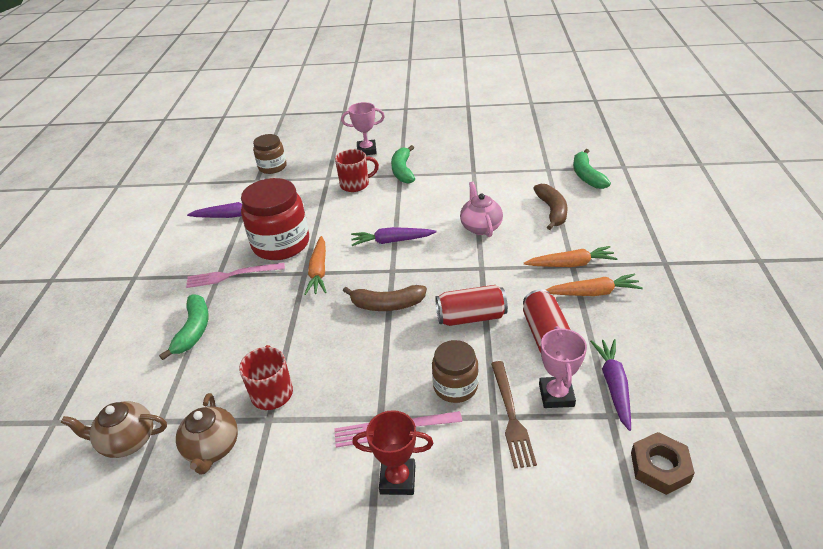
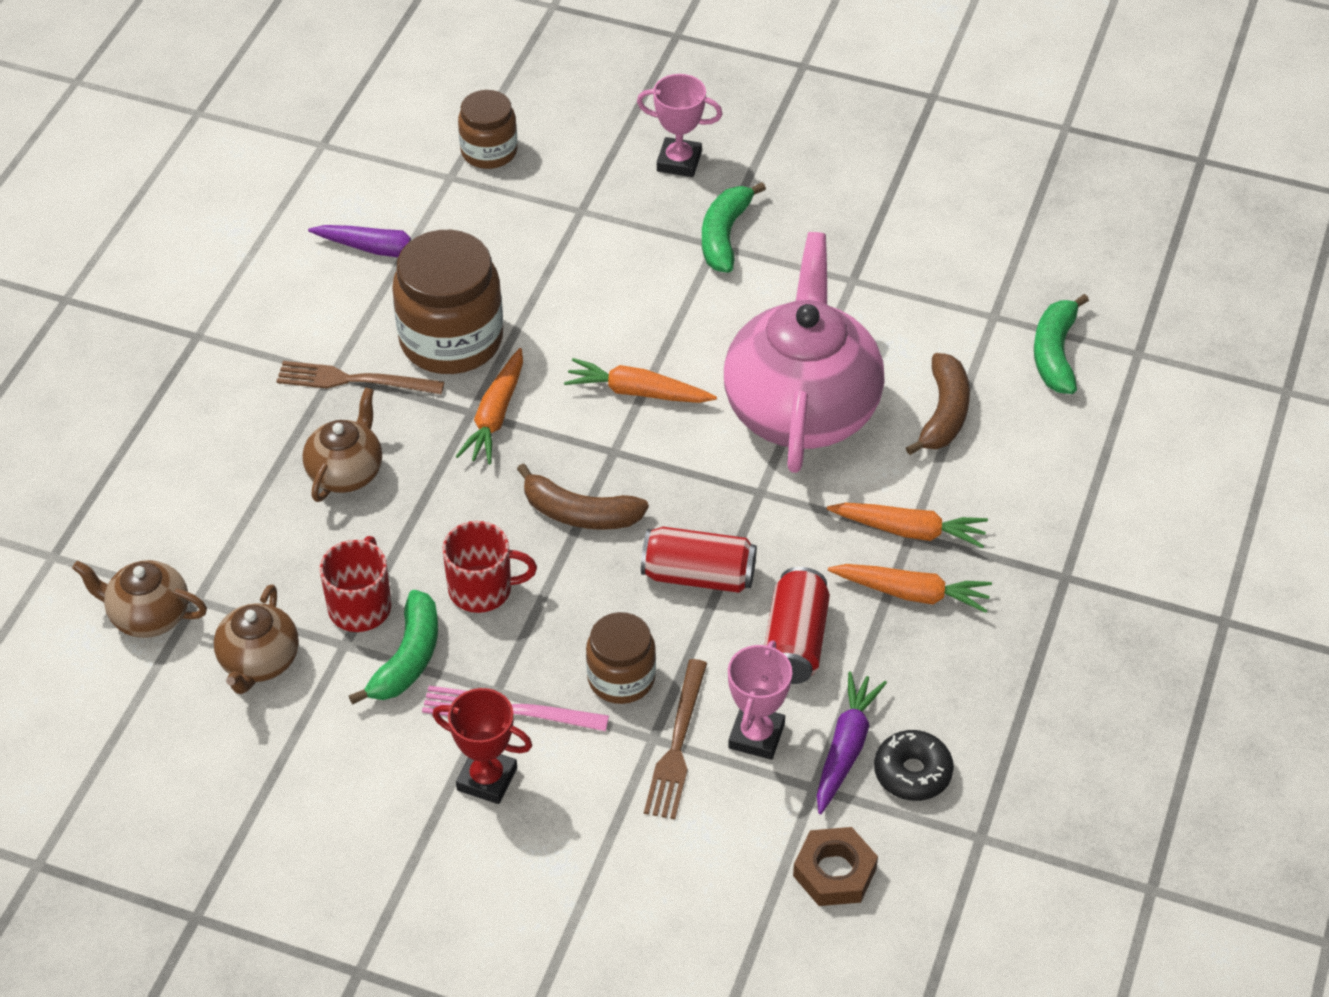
camera: 15 degrees right, 10 degrees up
(193, 330) = (272, 466): green banana -> green banana (407, 658)
(232, 275) = (354, 380): pink fork -> brown fork
(240, 321) = (346, 472): none -> brown teapot
(281, 244) = (451, 340): red jar -> brown jar
(355, 184) = (625, 243): red mug -> red mug (482, 589)
(391, 241) = (637, 392): purple carrot -> orange carrot
(480, 227) = (801, 409): pink teapot -> pink teapot, size x2.05
(662, 387) = (912, 773): none -> black donut

